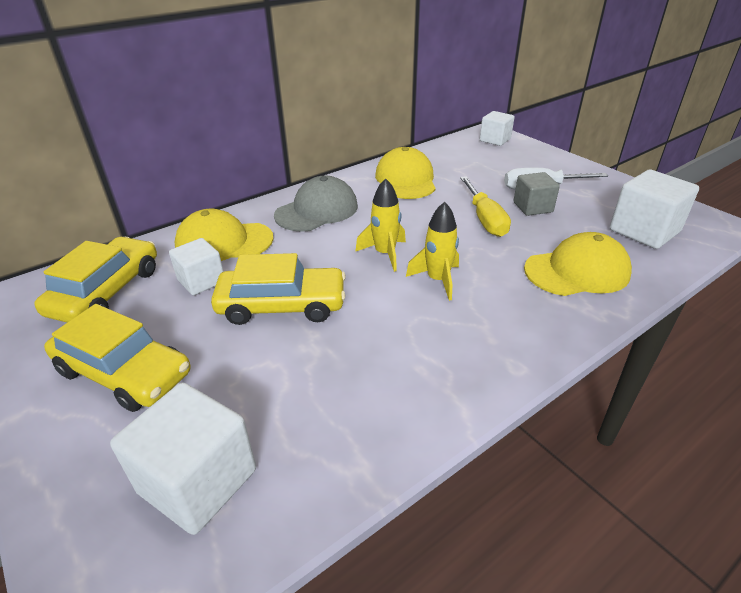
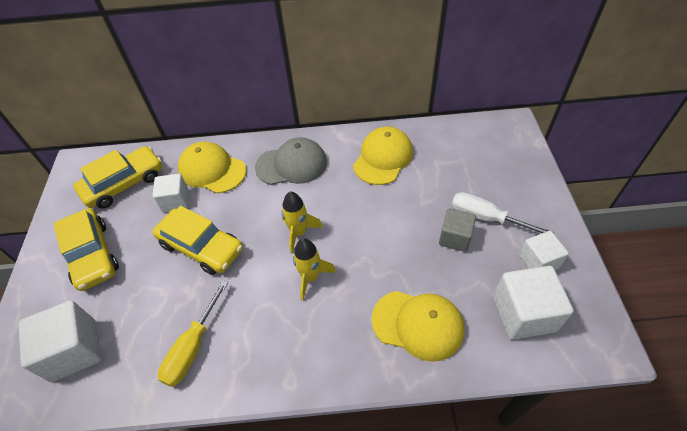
camera: 35 degrees right, 15 degrees up
(484, 219) = (402, 232): yellow screwdriver -> yellow screwdriver (193, 346)
(495, 140) = (507, 137): white cube -> white cube (538, 261)

